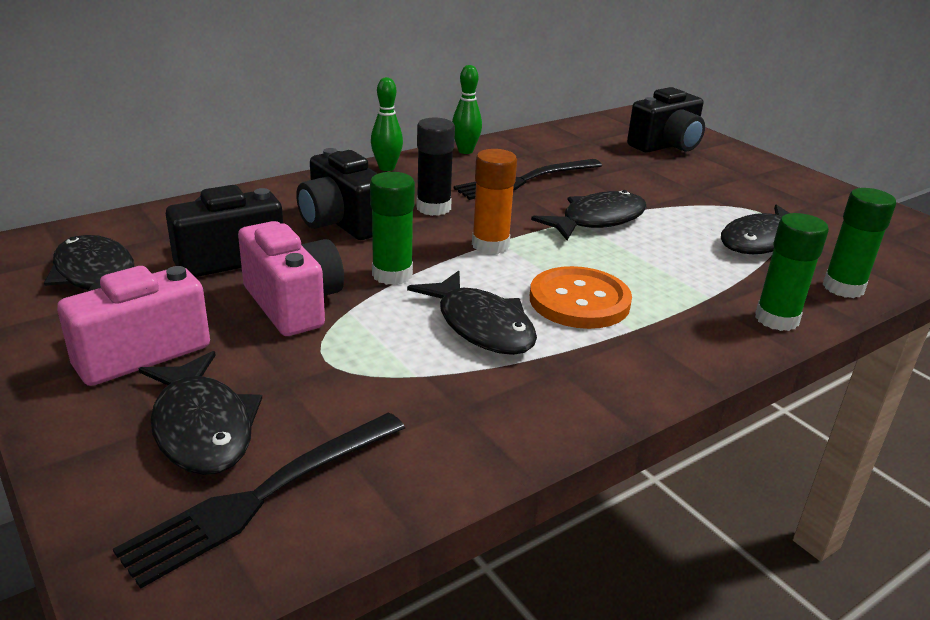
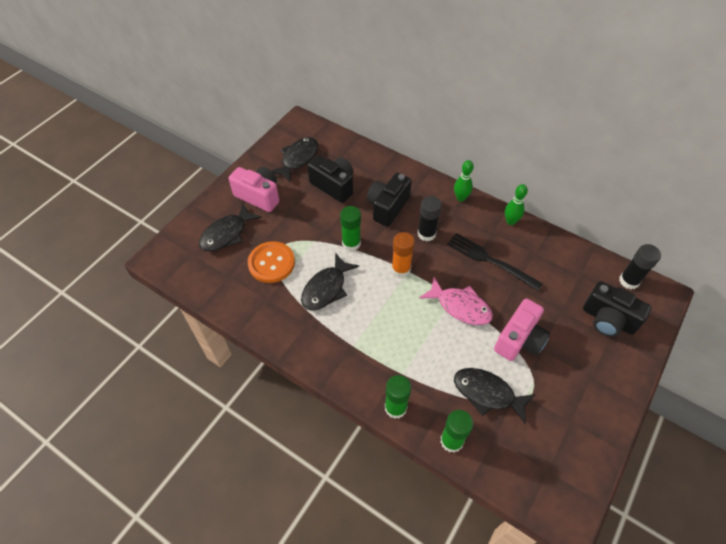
camera: 70 degrees right, 25 degrees up
(261, 497) = (200, 264): black fork -> none
(293, 304) = (310, 222): pink camera -> pink camera (519, 340)
(579, 301) = (367, 319): orange button -> orange button (271, 263)
(597, 220) = (460, 306): black fish -> pink fish
(614, 122) = (629, 281): none -> black glue stick

